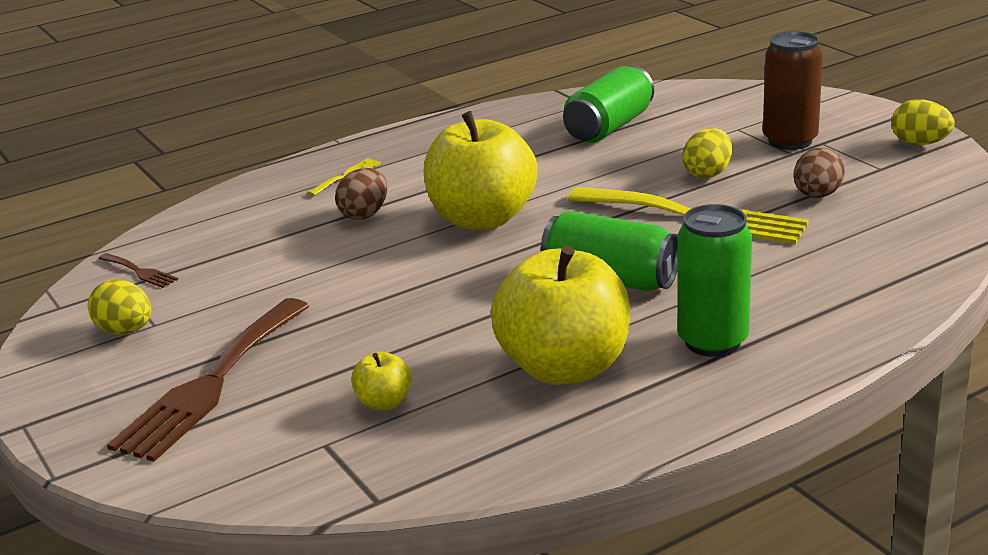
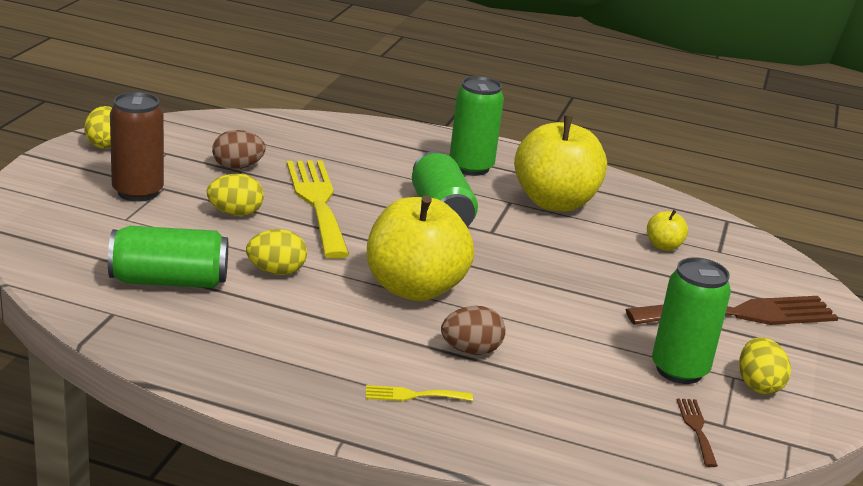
camera: 135 degrees left, 0 degrees up
(203, 299) = (679, 370): none -> green can
(579, 168) = (276, 271): none -> yellow egg

